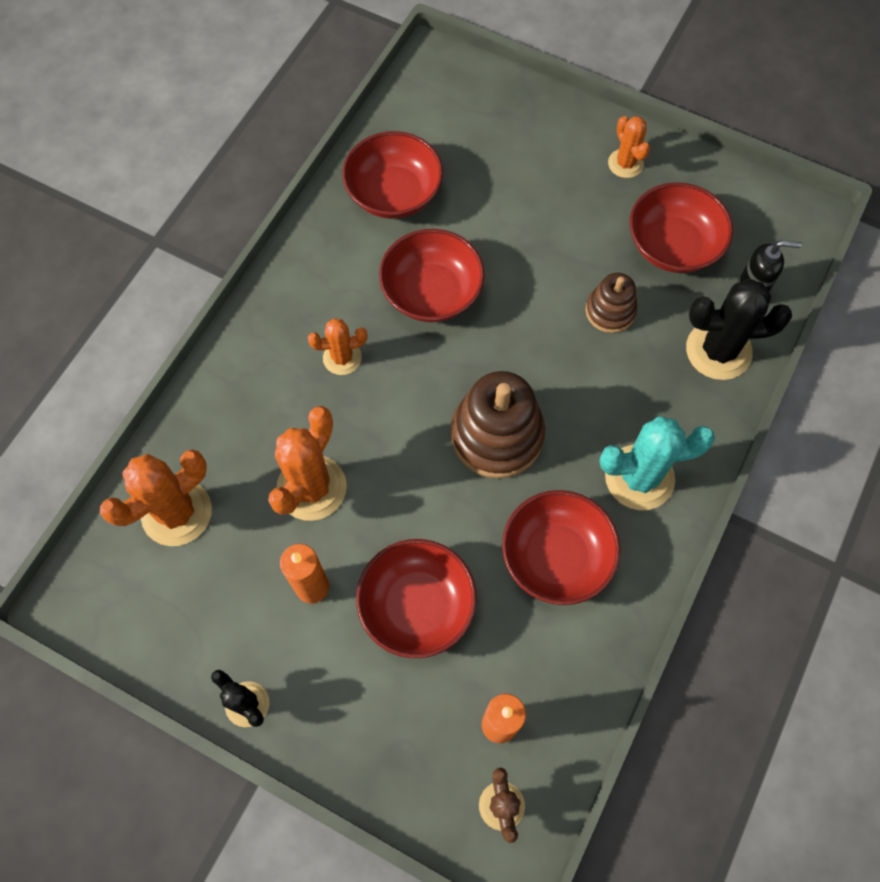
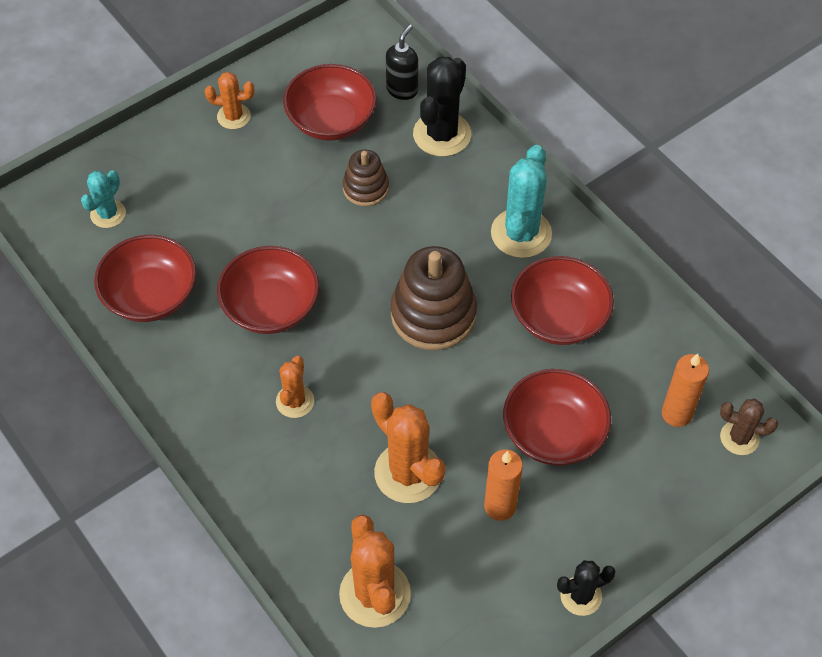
camera: 65 degrees left, 10 degrees down
(460, 121) = (108, 214): none -> turquoise cactus

